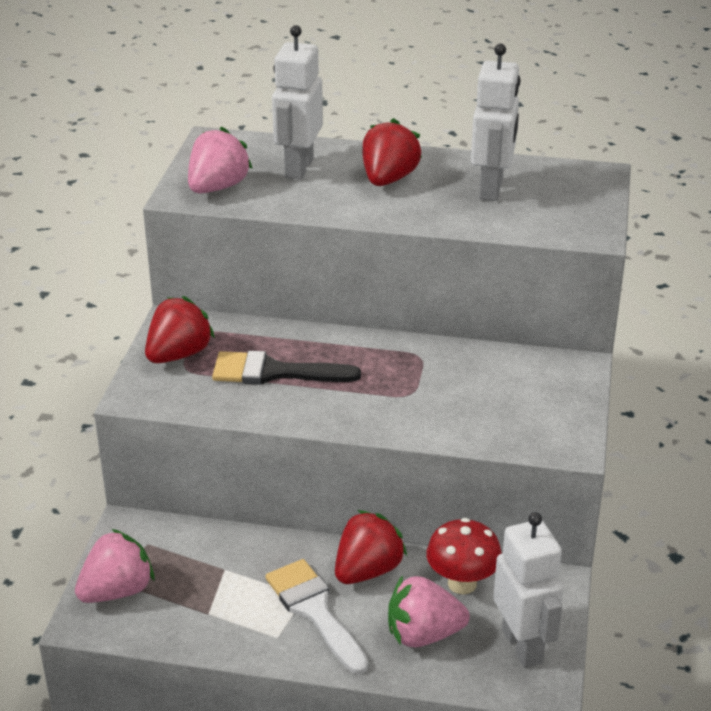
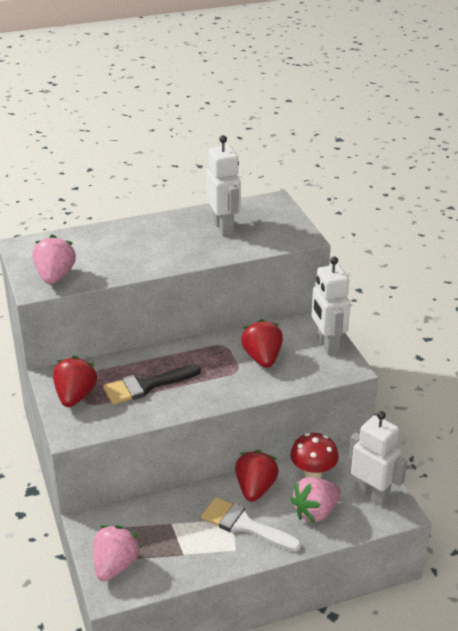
camera: 30 degrees left, 0 degrees up
(298, 168) = (95, 248): white robot -> white robot (327, 345)
(388, 179) = (158, 239): red strawberry -> red strawberry (262, 358)

